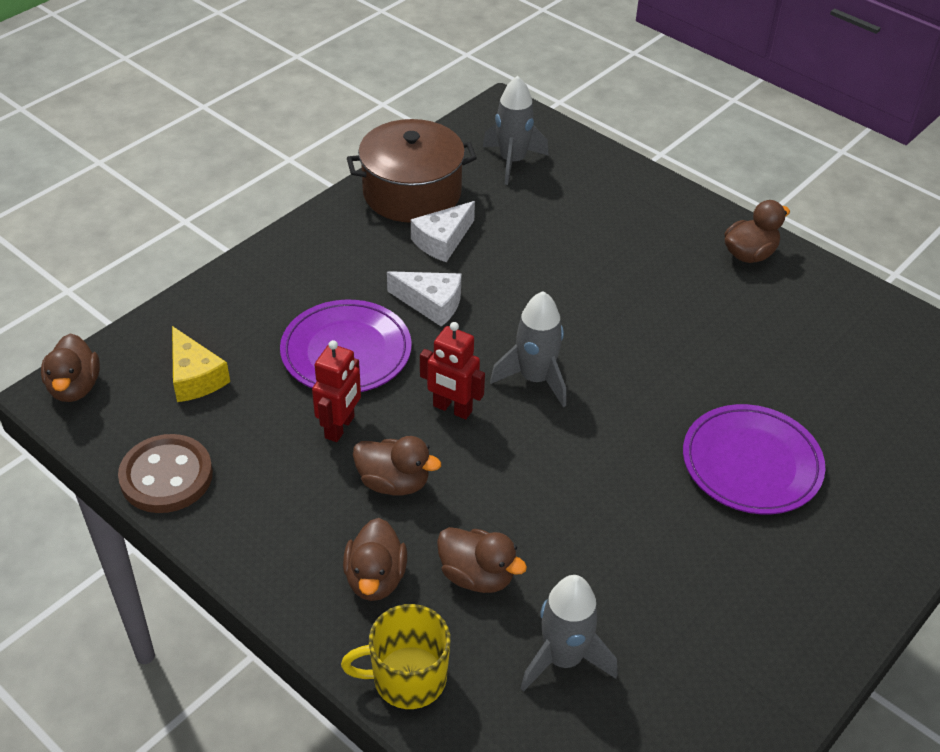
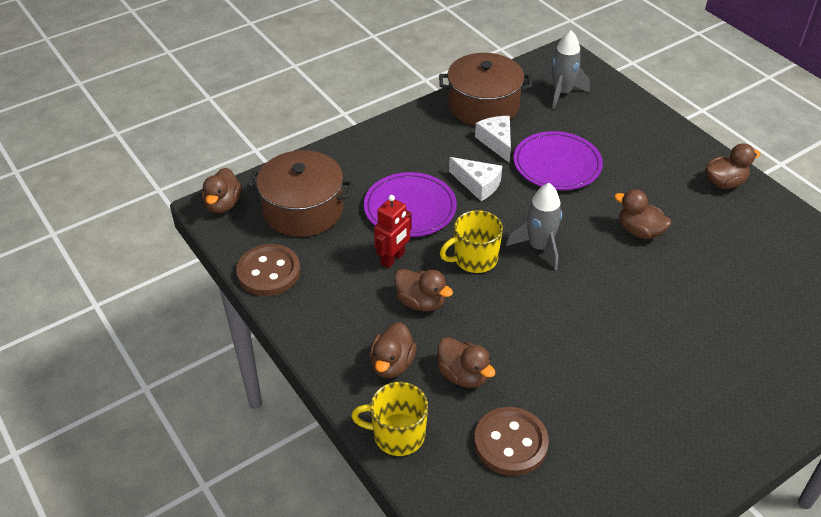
camera: 15 degrees right, 0 degrees up
(195, 377) = (303, 210): yellow cheese -> brown pot
(442, 241) = (497, 142): white cheese -> white cheese turned 105 degrees clockwise
(452, 409) = (474, 259): red robot -> yellow mug
(563, 659) = (510, 443): grey rocket -> brown button
(659, 336) = (639, 231): none -> brown duck
(751, 463) = (686, 333): purple plate -> purple plate (557, 164)

